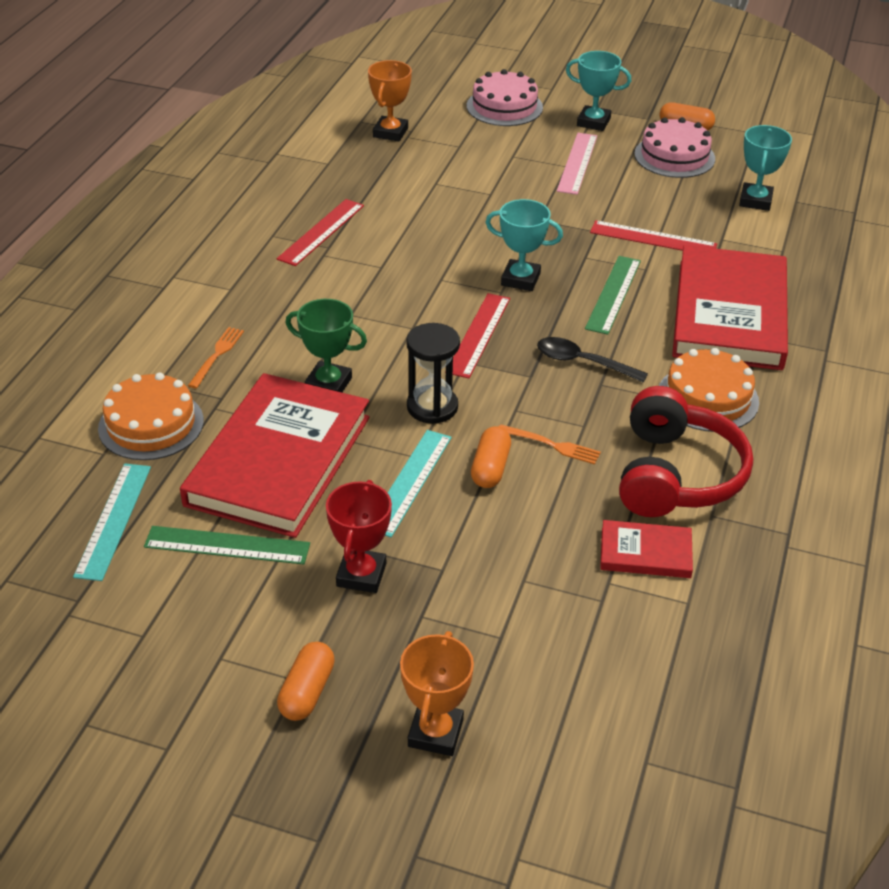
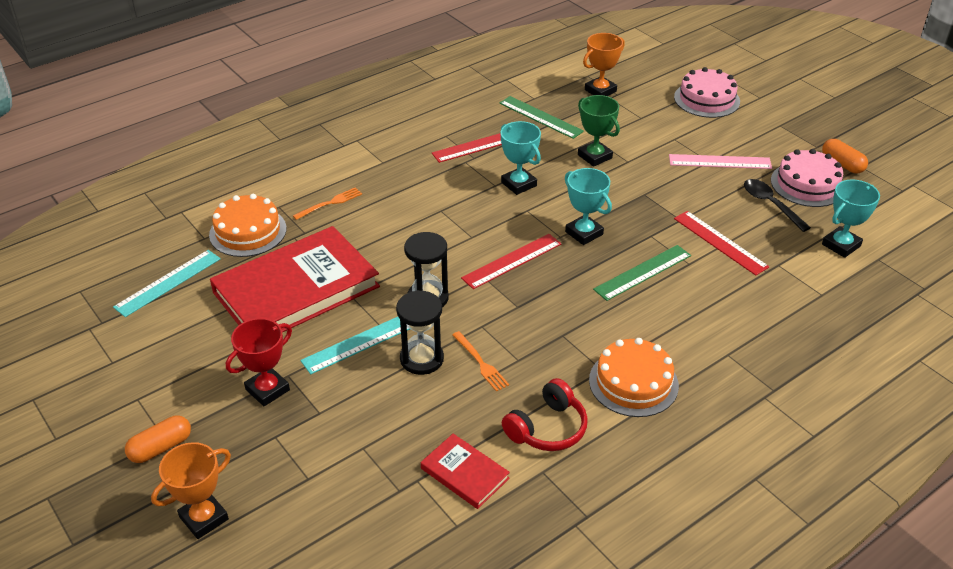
camera: 35 degrees right, 0 degrees up
(227, 545) = (212, 330): green ruler -> green ruler (540, 117)
(328, 384) = (378, 252): green trophy -> green trophy (594, 156)
(490, 468) = (421, 359): orange capsule -> black hourglass
(577, 163) = (720, 162): pink ruler -> pink ruler turned 45 degrees clockwise
(582, 362) = (565, 313): black spoon -> black spoon (770, 204)
(593, 122) = (766, 134): turquoise trophy -> turquoise trophy (518, 184)
(676, 475) = (547, 428): red headphones -> red headphones, size x0.64
(730, 314) = (721, 326): red book -> none

